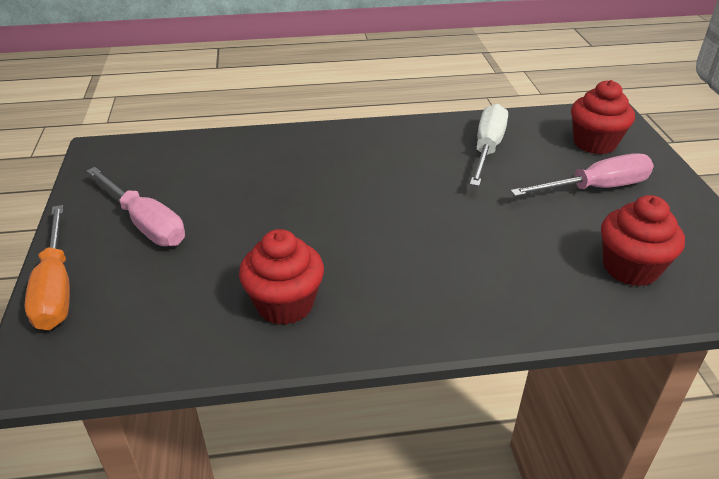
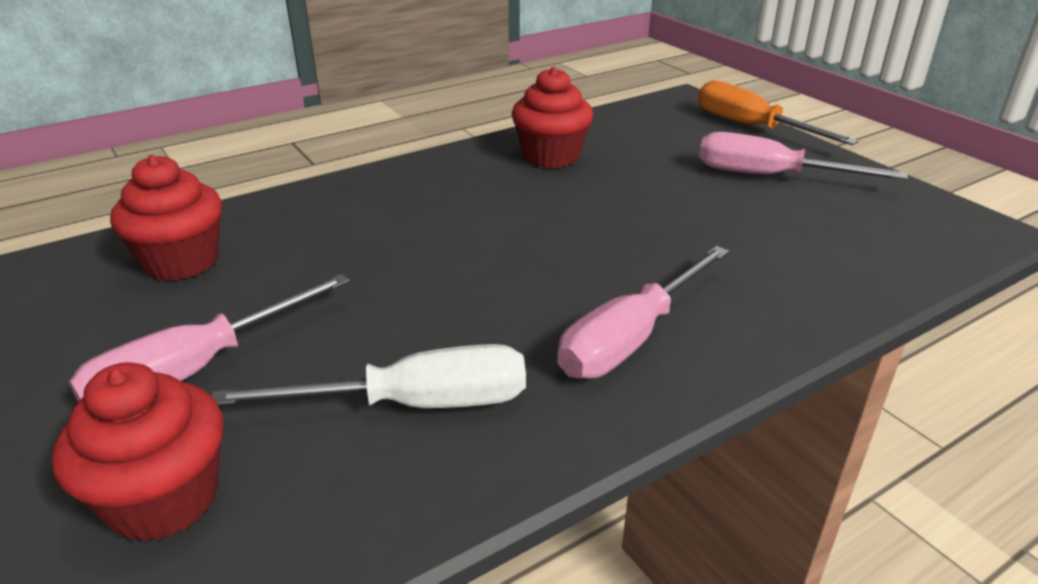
camera: 155 degrees right, 5 degrees down
(368, 149) = (631, 338): none -> pink screwdriver
(487, 149) = (414, 404): white screwdriver -> white screwdriver turned 90 degrees counterclockwise

